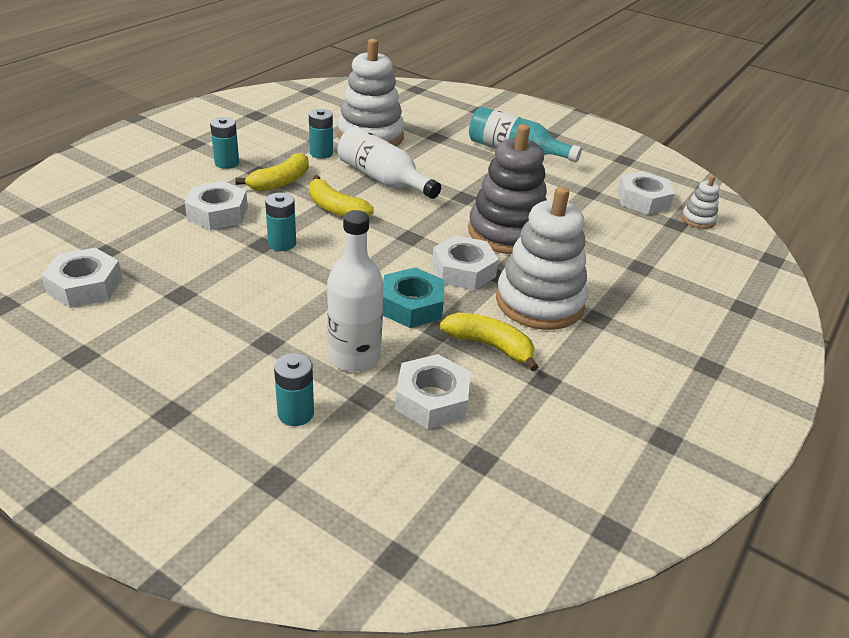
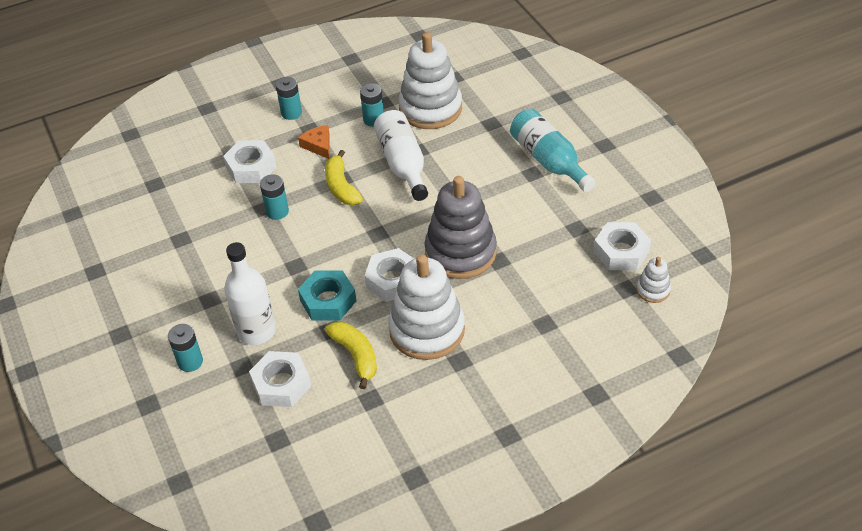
camera: 35 degrees right, 10 degrees up
(85, 286) = (127, 212): white nut -> none
(280, 182) = (318, 145): yellow banana -> orange cheese

